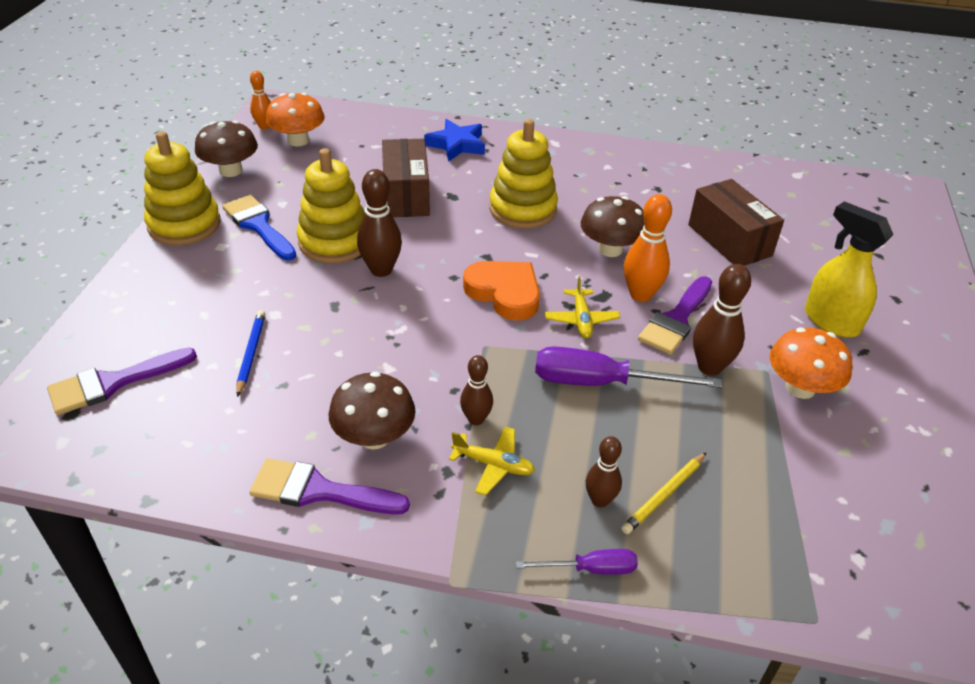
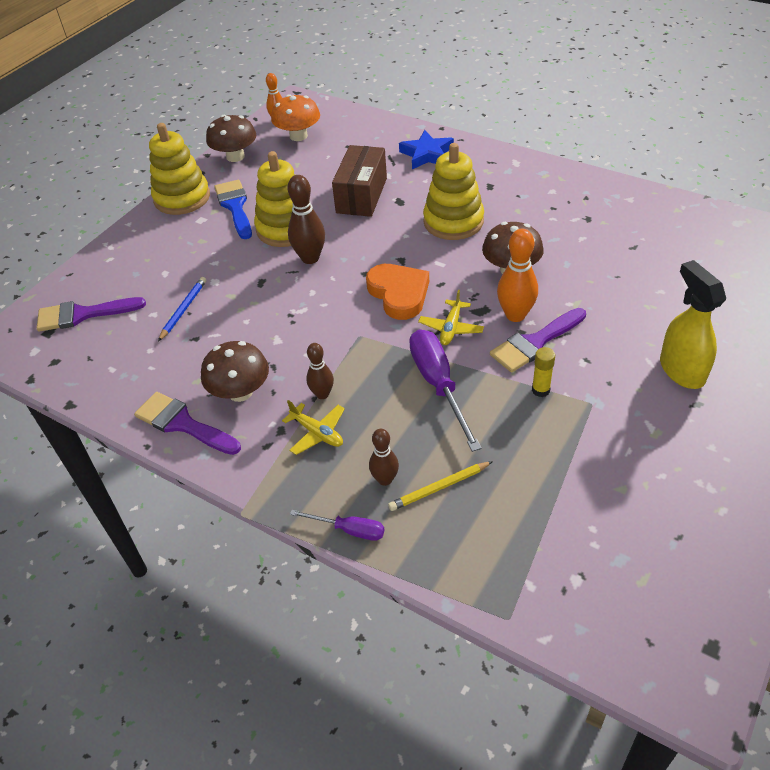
camera: 25 degrees right, 5 degrees up
(601, 382) = (438, 385): purple screwdriver -> purple screwdriver turned 45 degrees clockwise
(709, 367) = (540, 390): brown bowling pin -> yellow glue stick
(729, 240) = (628, 278): brown box -> none
(800, 388) = (613, 424): orange mushroom -> none

